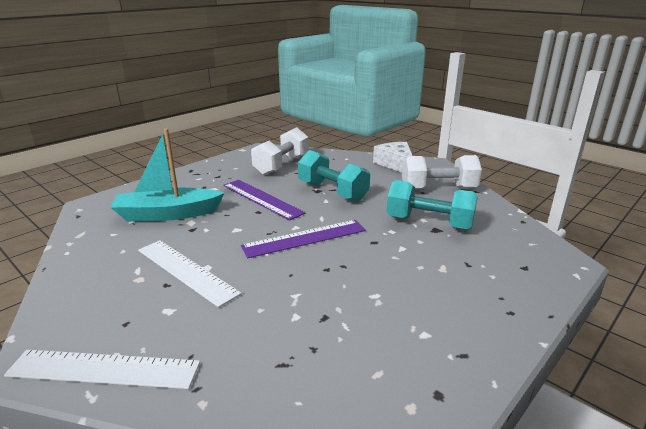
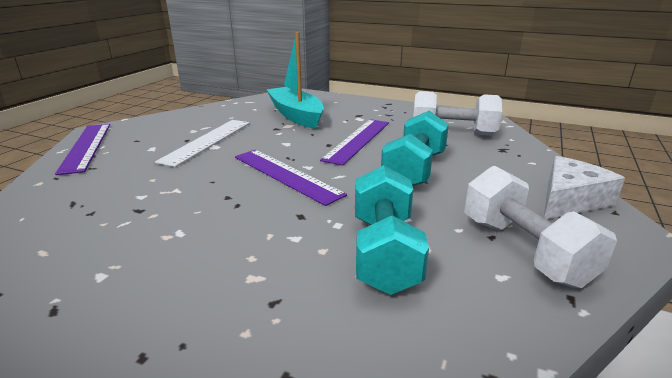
camera: 70 degrees right, 0 degrees up
(104, 369) = (86, 147): white ruler -> purple ruler

